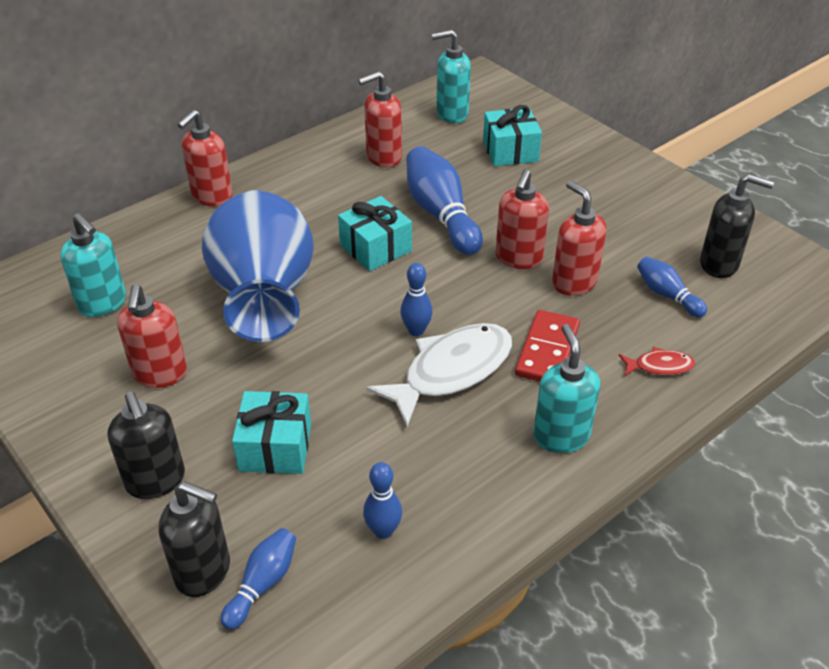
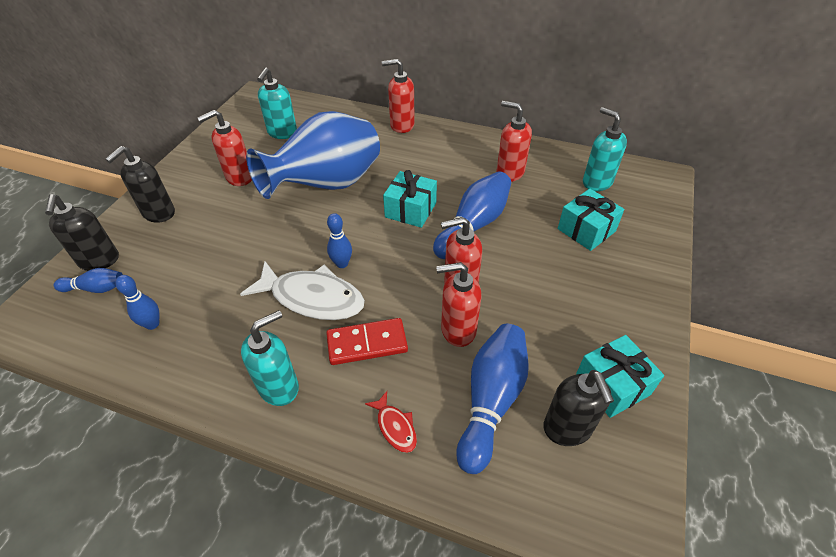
camera: 60 degrees right, 5 degrees up
(275, 447) = (203, 246): turquoise gift -> turquoise gift (612, 385)
(574, 282) = (458, 330): red soap dispenser -> red soap dispenser turned 120 degrees counterclockwise
(667, 295) = (491, 401): blue bowling pin -> blue bowling pin, size x1.84

